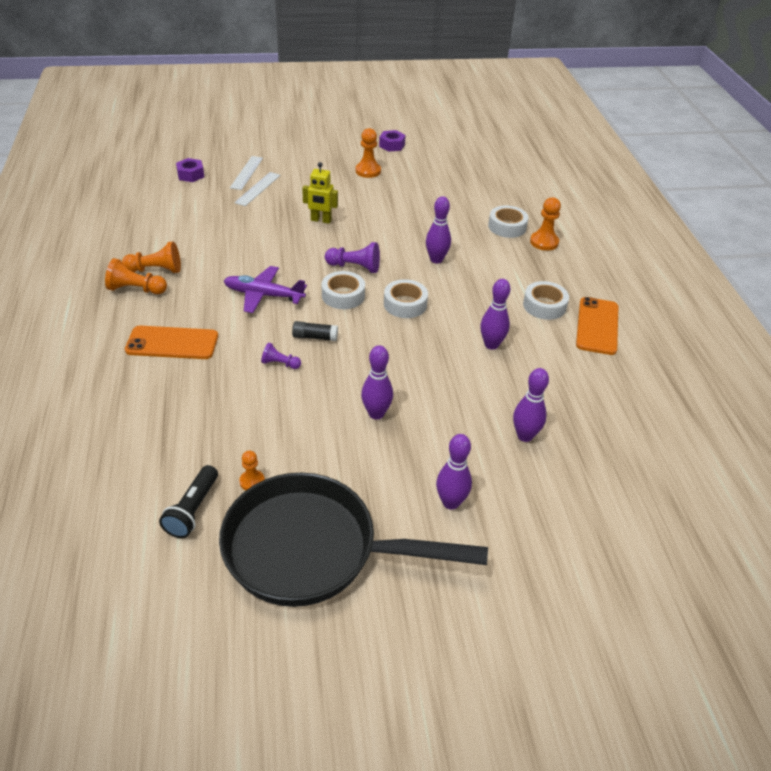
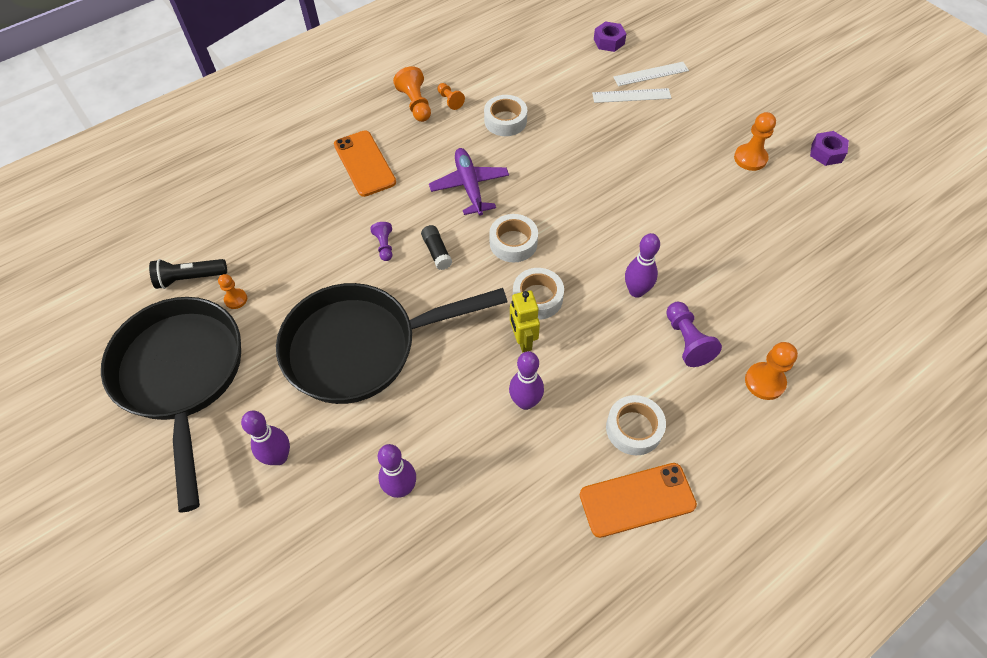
camera: 65 degrees right, 15 degrees up
(156, 270) = (450, 100): orange pawn -> orange pawn, size x0.62
(321, 220) = (621, 167): yellow robot -> yellow robot (523, 340)
(354, 267) = (566, 230): purple pawn -> purple pawn (687, 341)
(376, 414) = (361, 347): purple bowling pin -> black pan
(507, 227) = (762, 331): white tape -> white tape (505, 121)

